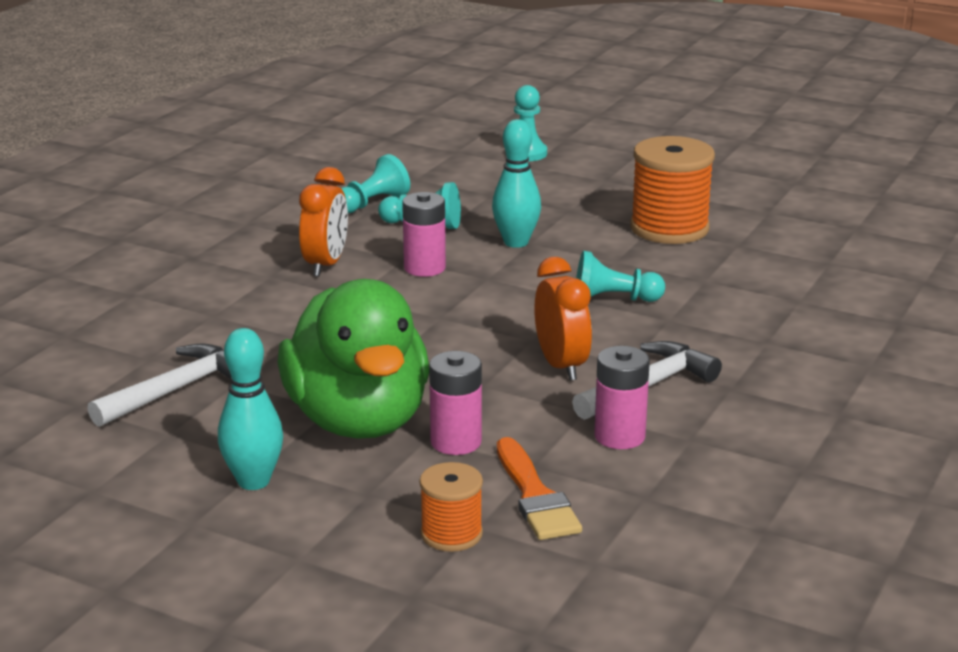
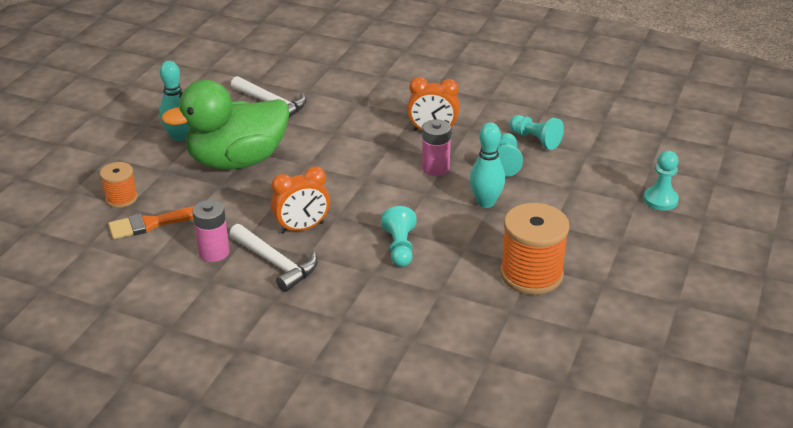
camera: 85 degrees right, 10 degrees up
(456, 442) = (212, 194): pink battery -> none

